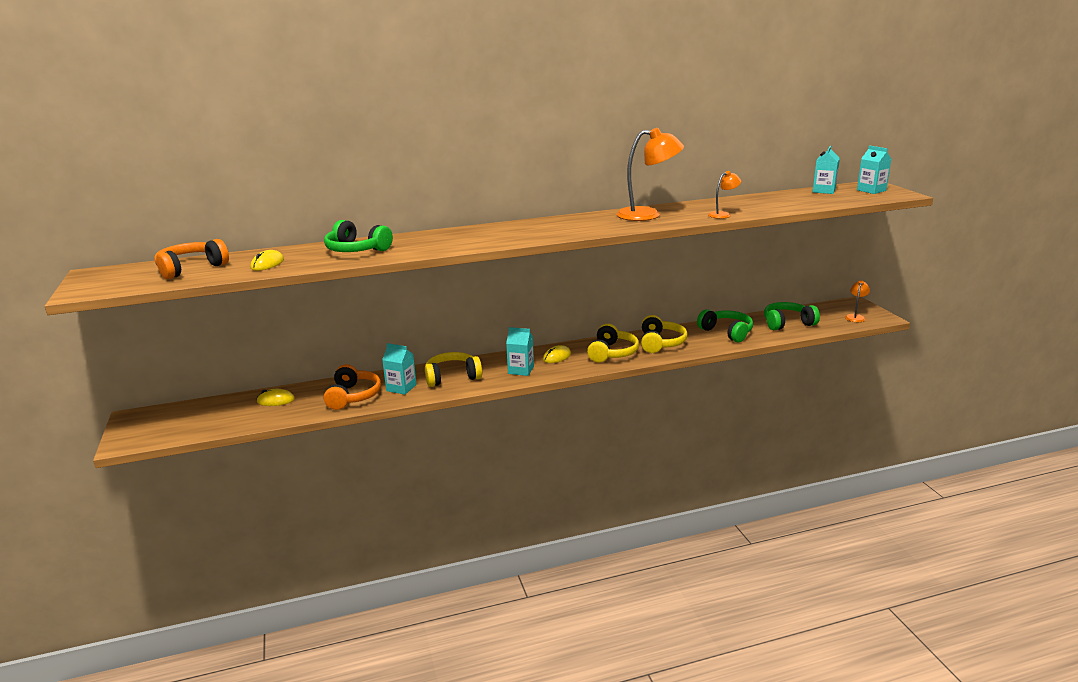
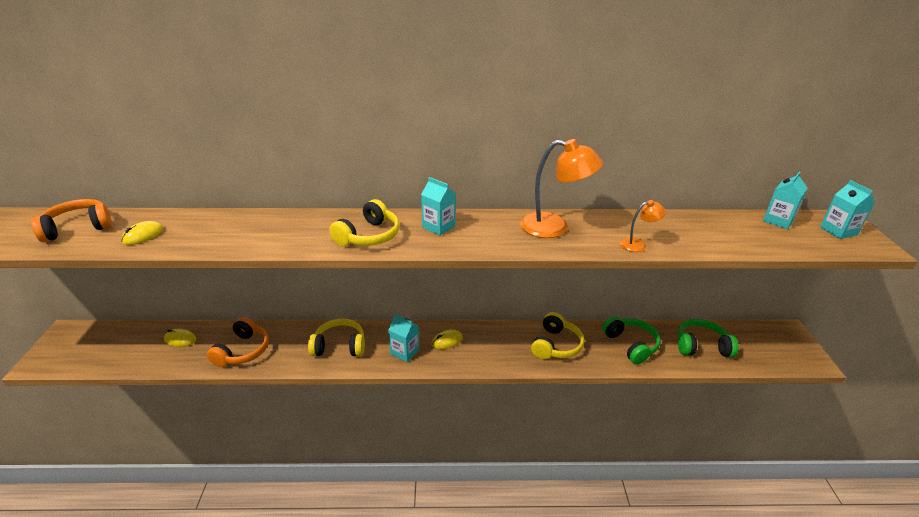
camera: 15 degrees right, 10 degrees up
(356, 250) = (235, 230): green headphones -> none
(401, 388) = (288, 350): turquoise carton -> turquoise carton (438, 227)
(612, 353) = (502, 348): yellow headphones -> yellow headphones (369, 236)
(855, 317) = (783, 353): orange lamp -> none

